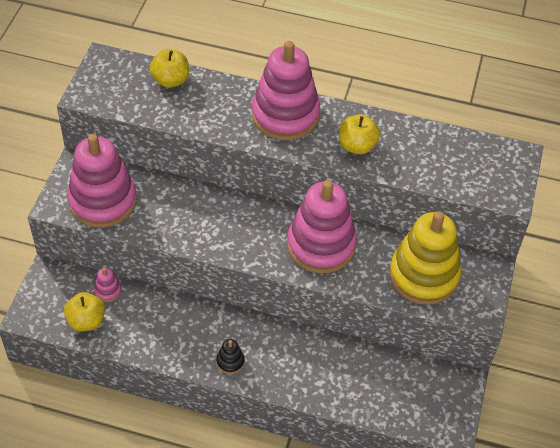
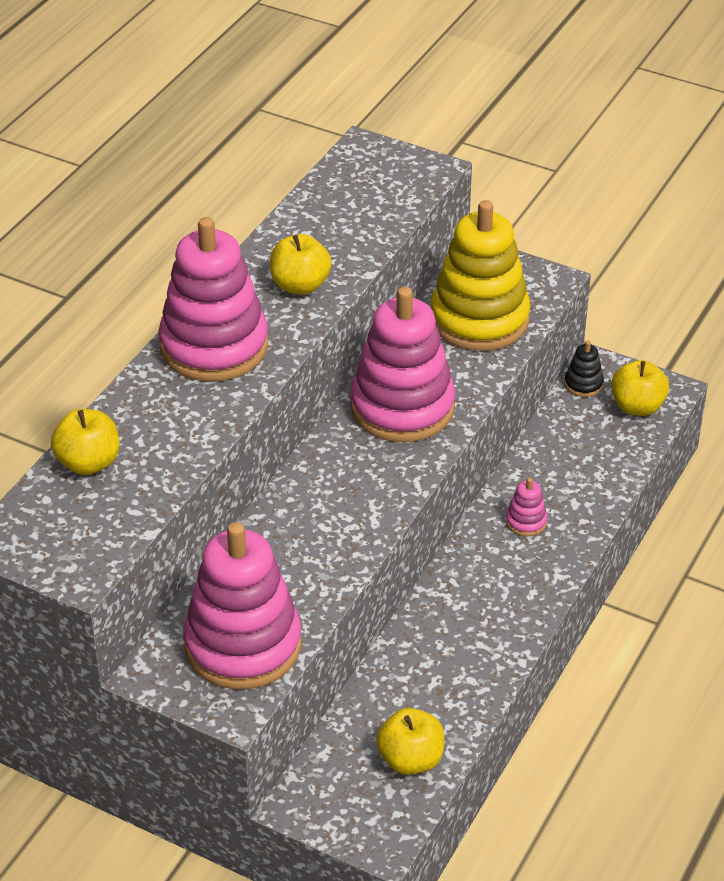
camera: 75 degrees left, 10 degrees down
(108, 290) = (357, 726): pink stacking toy -> pink stacking toy (526, 521)
(230, 362) = (522, 593): black stacking toy -> black stacking toy (583, 384)
(428, 412) = (637, 407): none -> yellow apple

